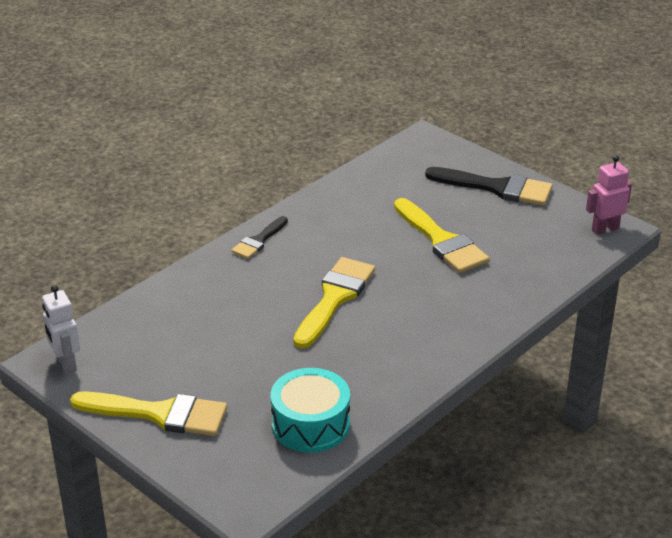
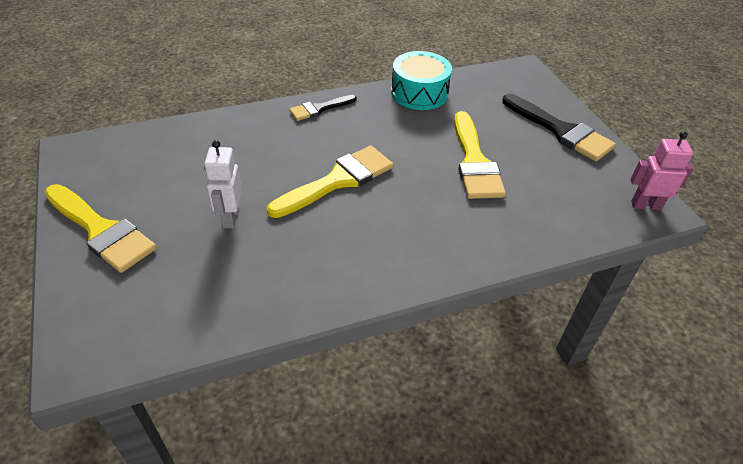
camera: 25 degrees right, 10 degrees up
(66, 363) = (81, 157): white robot -> white robot (230, 217)
(310, 424) = (211, 298): turquoise drum -> turquoise drum (419, 93)

